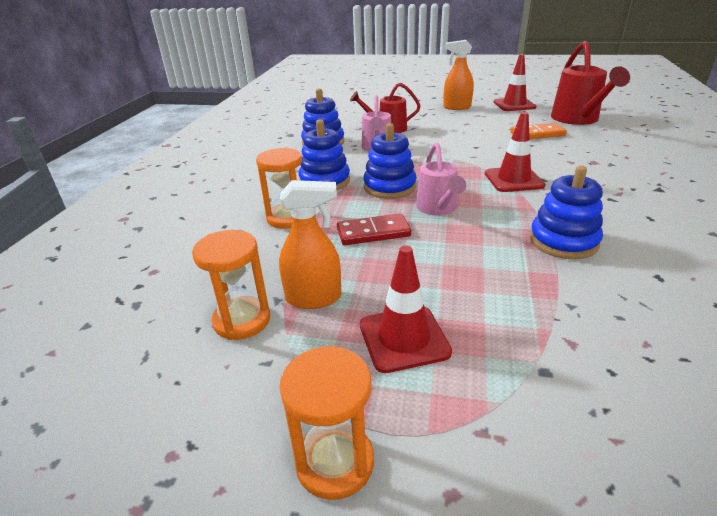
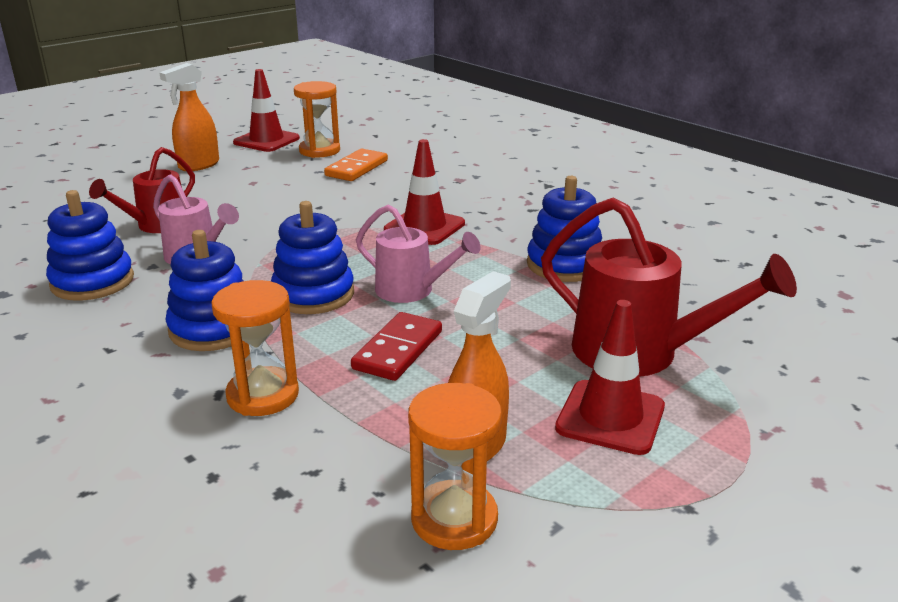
camera: 55 degrees left, 5 degrees down
(335, 462) = (742, 533): orange hourglass -> orange hourglass (319, 151)
(577, 119) = (367, 138): red watering can -> red watering can (640, 353)

